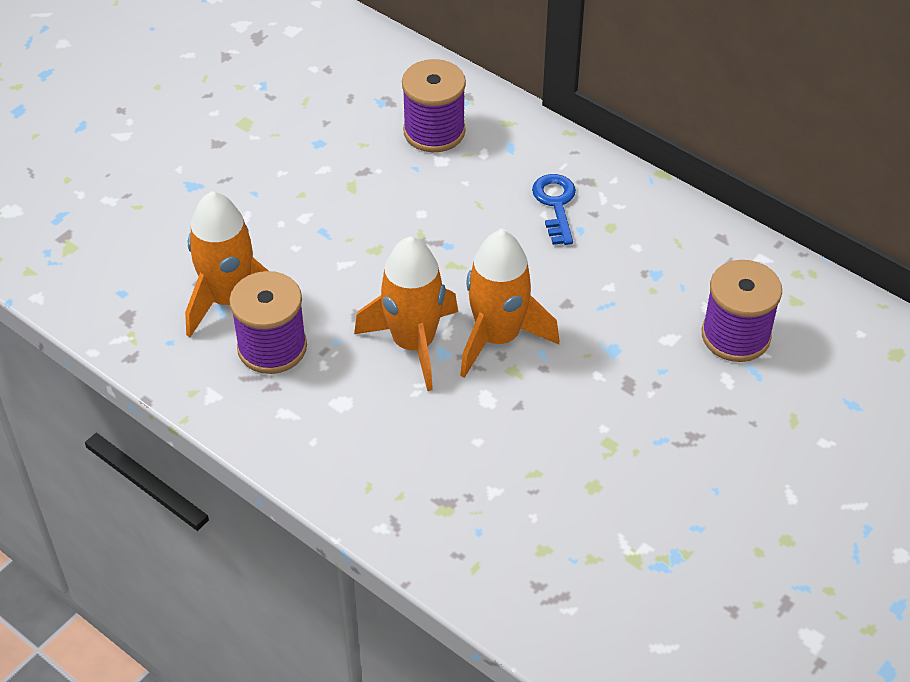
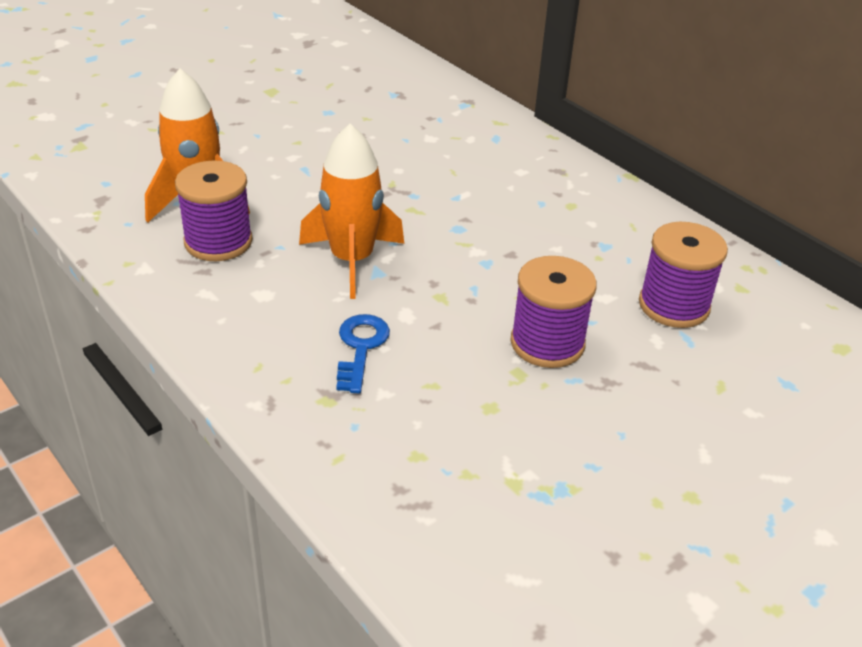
camera: 10 degrees right, 10 degrees down
(434, 131) = (432, 118): purple spool -> purple spool (547, 343)
(498, 337) = (435, 269): orange rocket -> none
(555, 204) = (524, 182): blue key -> blue key (360, 348)

